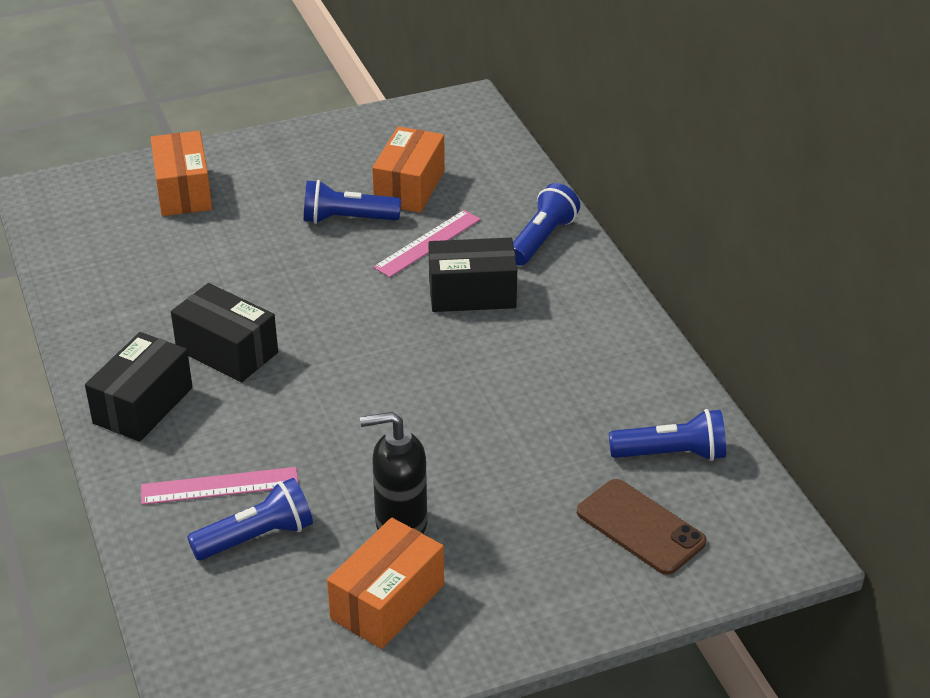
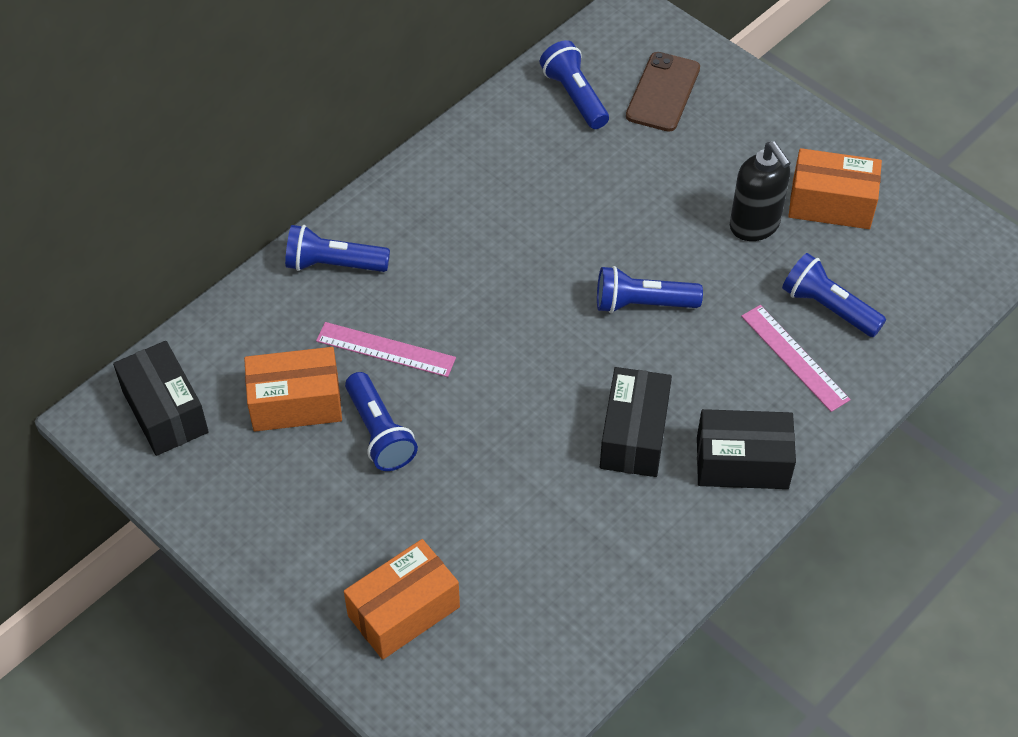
camera: 115 degrees left, 15 degrees up
(362, 406) = (642, 304): none -> blue flashlight
(472, 293) = (446, 286): black box -> black box (165, 412)

